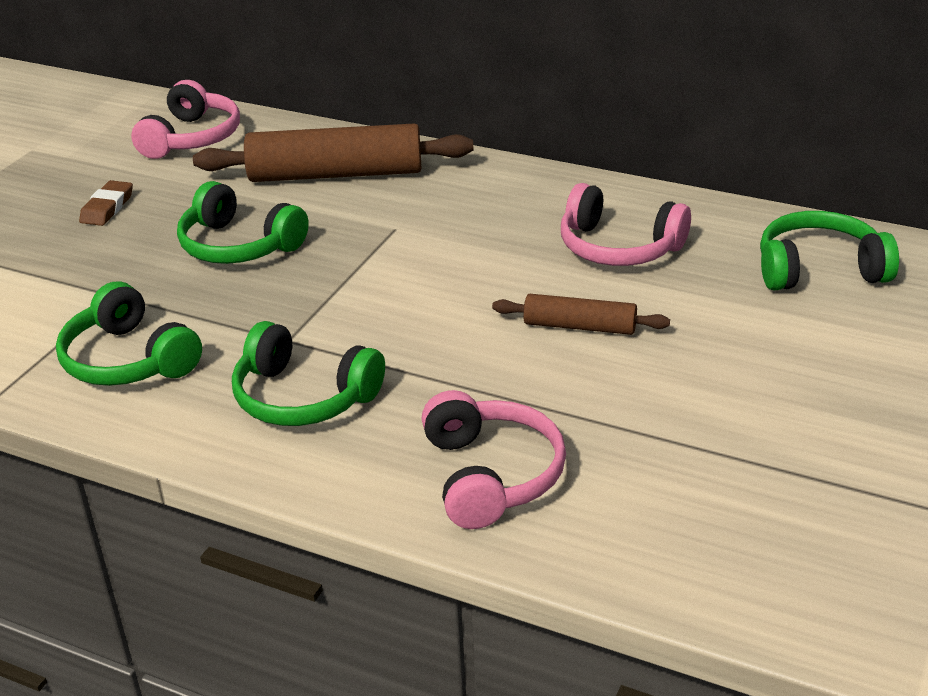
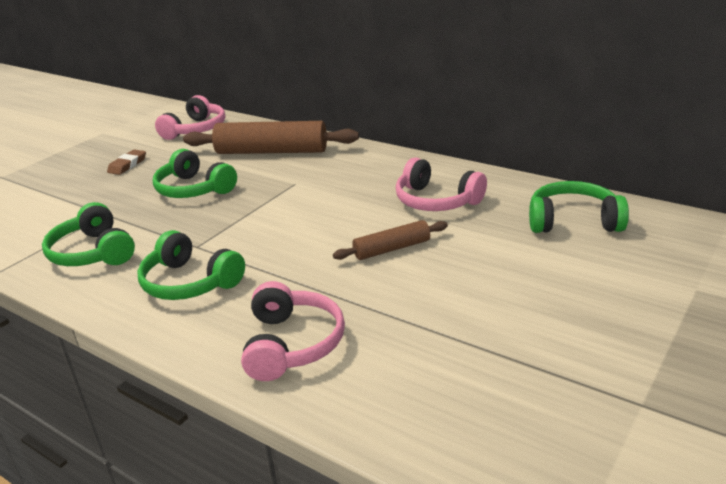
camera: 10 degrees right, 5 degrees down
(580, 326) = (392, 249): brown rolling pin -> brown rolling pin turned 45 degrees counterclockwise

